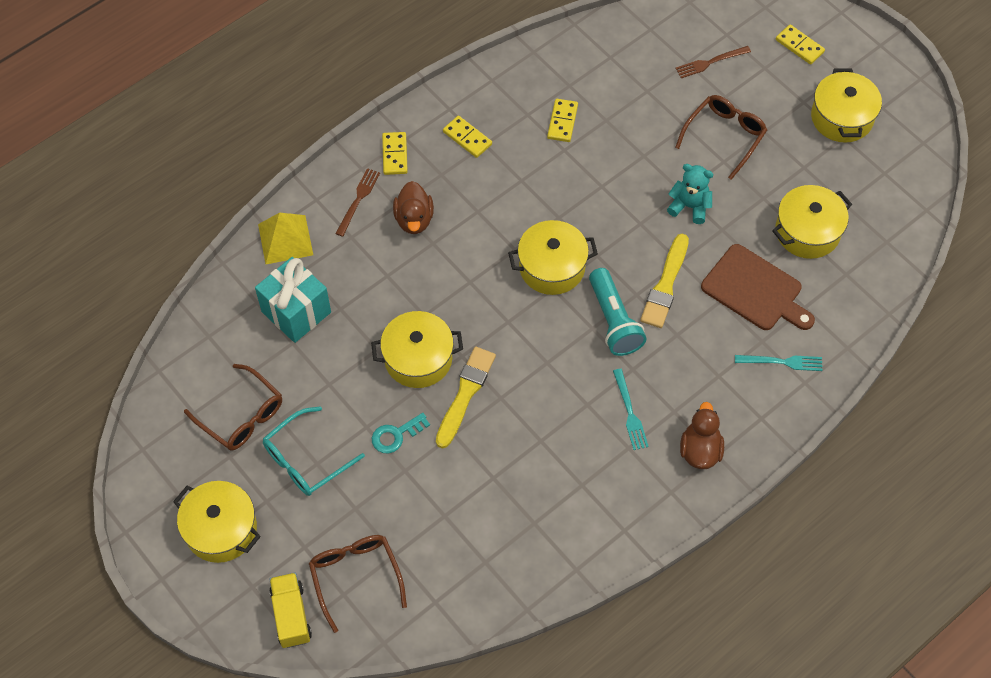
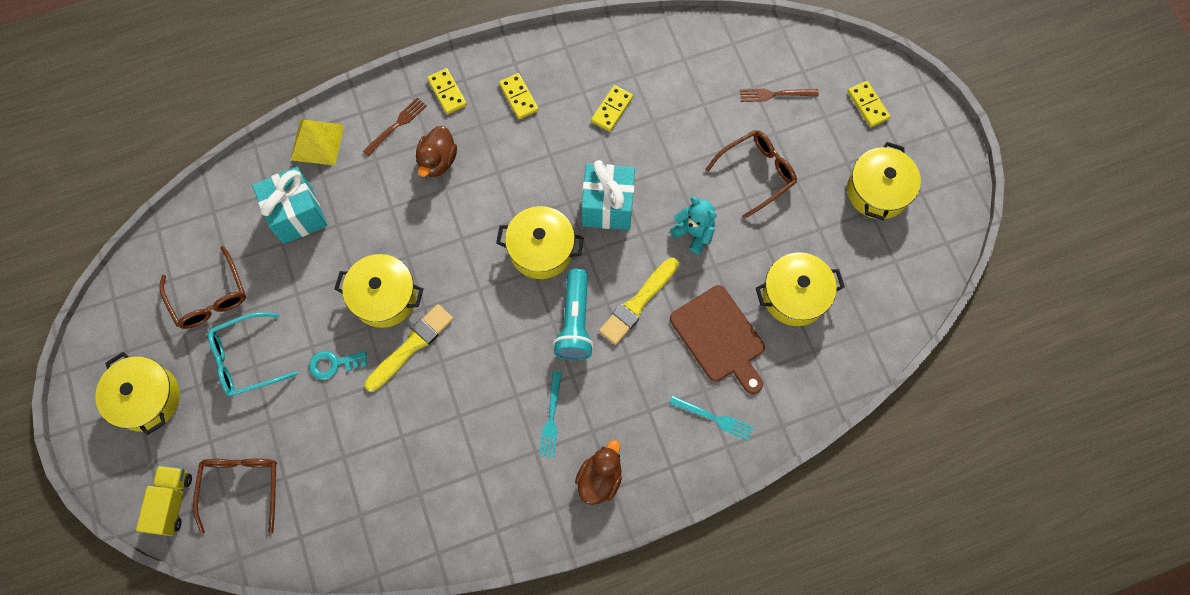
camera: 20 degrees right, 10 degrees up
(395, 155) = (447, 92): yellow domino -> yellow domino turned 45 degrees counterclockwise
(598, 209) = (607, 207): none -> turquoise gift

